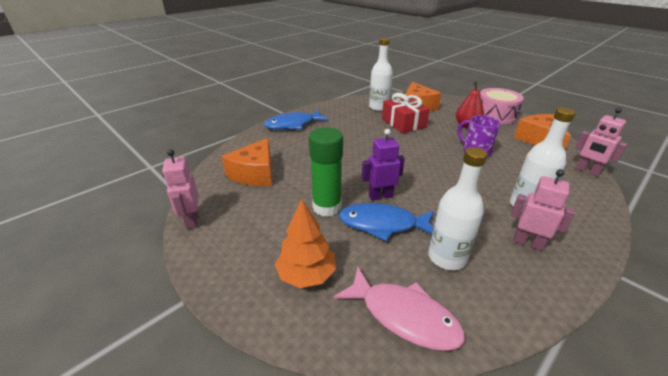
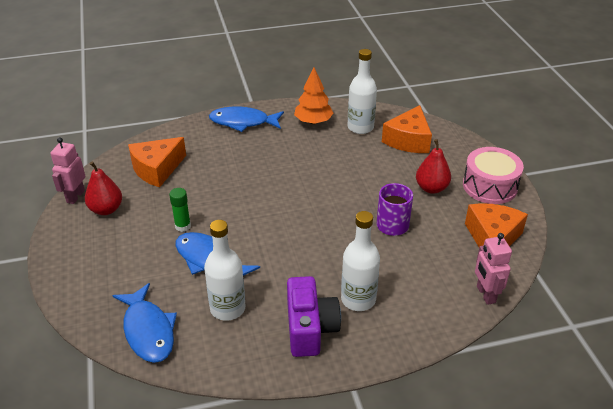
camera: 30 degrees right, 5 degrees up
(237, 220) = (106, 209): none -> red pear
(306, 274) = (115, 274): orange tree -> orange tree (313, 121)
(327, 207) = (183, 226): green glue stick -> green glue stick, size x0.56
(380, 196) = (238, 234): purple robot -> none
(403, 123) = (361, 159): red gift -> none
(404, 316) = (148, 331): pink fish -> blue fish
(527, 243) = (310, 328): pink robot -> purple camera

